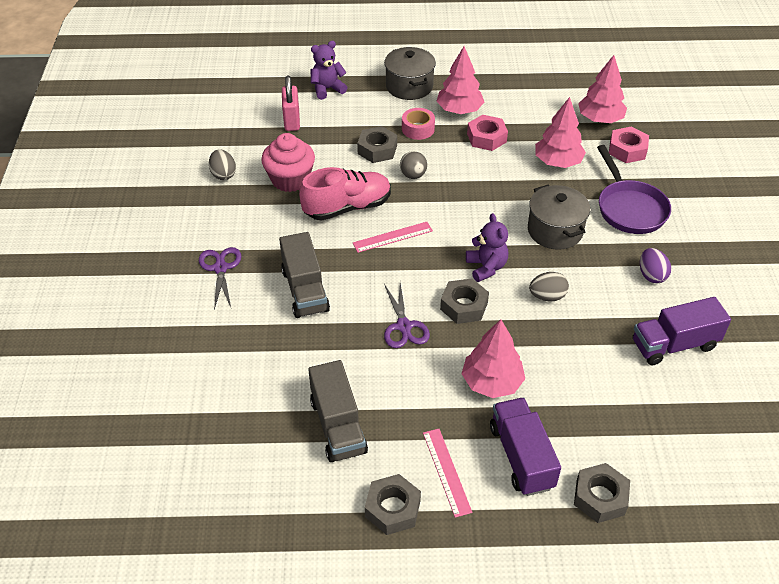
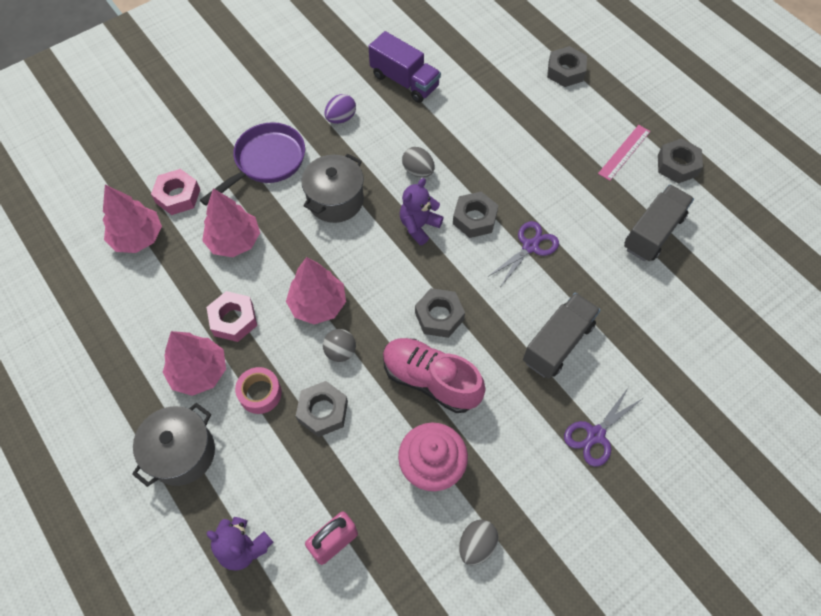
camera: 125 degrees left, 15 degrees up
(392, 237) = (439, 316): pink ruler -> grey nut
(491, 382) = (531, 164): pink tree -> pink tree (318, 304)
(521, 457) = (575, 120): purple truck -> none

